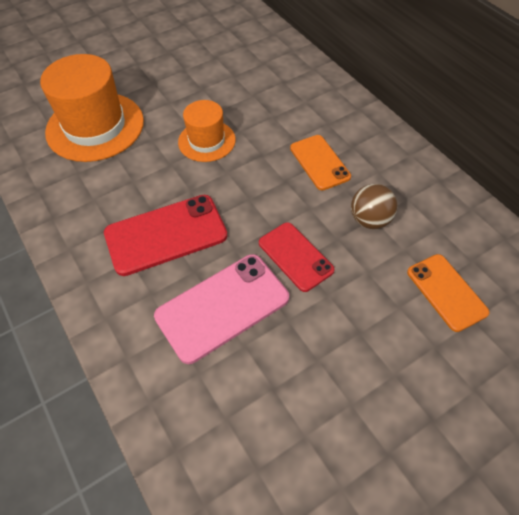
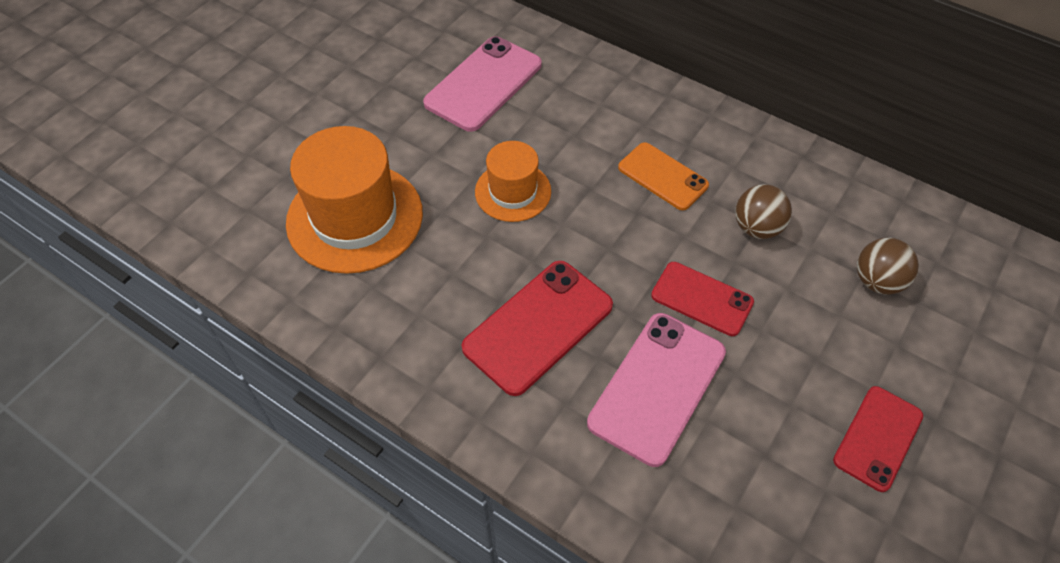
camera: 25 degrees left, 0 degrees up
(232, 67) = (483, 84): none -> pink phone
(374, 413) = (878, 438): none -> red phone
(446, 292) = (877, 281): orange phone -> brown ball

